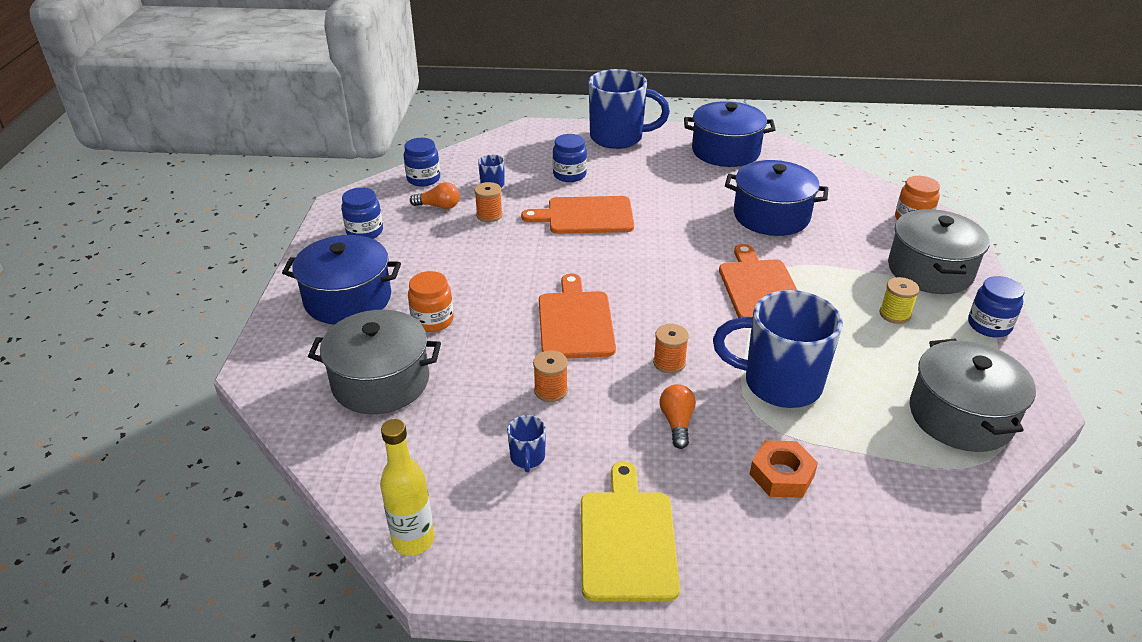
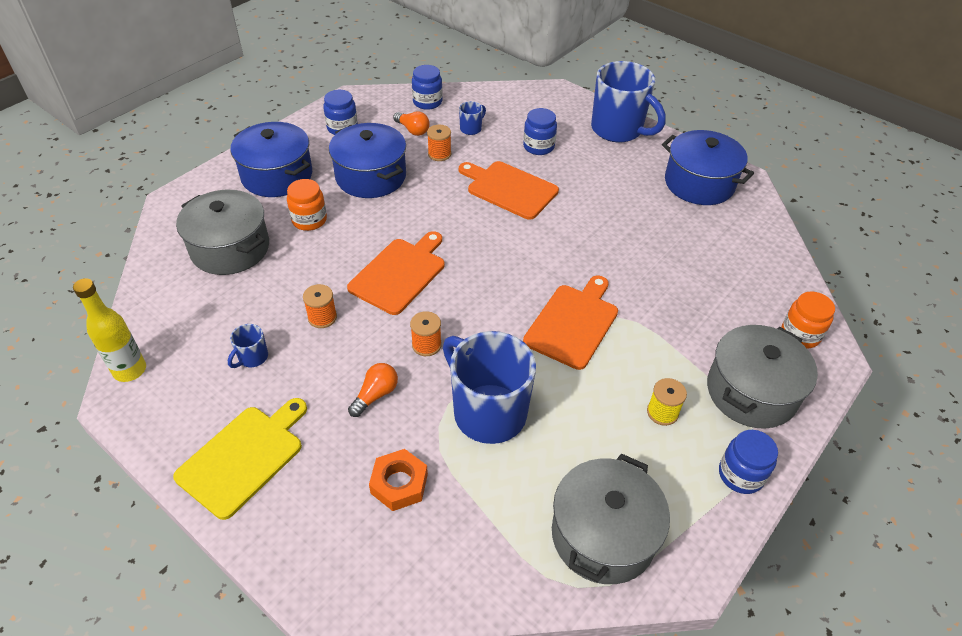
camera: 35 degrees right, 10 degrees up
(771, 216) = (664, 264): blue pot -> blue pot (371, 176)

